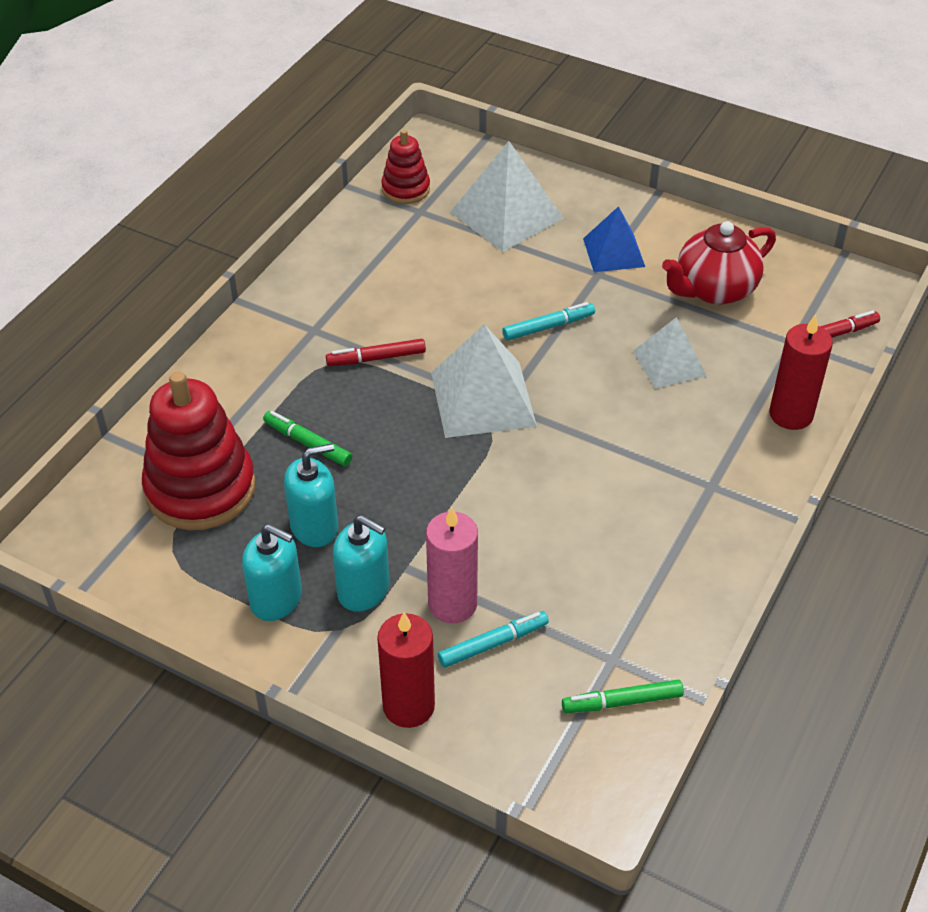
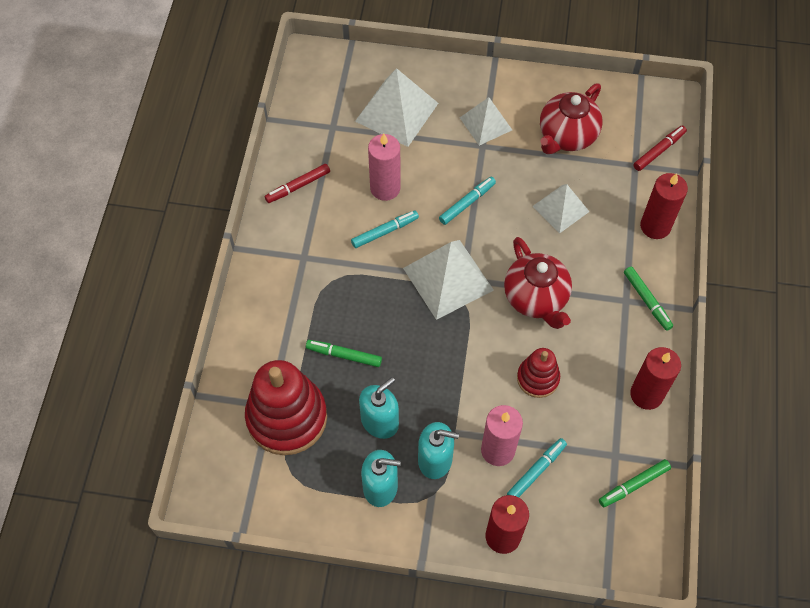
camera: 20 degrees left, 15 degrees up
(376, 358) = (359, 268): red marker -> red marker (298, 186)
(406, 189) = (313, 109): red stacking toy -> red stacking toy (538, 378)
(428, 329) = (384, 232): none -> turquoise marker
(452, 286) = (385, 188): none -> pink candle
(589, 450) = (536, 298): none -> red teapot
(613, 252) = (485, 123): blue pyramid -> white pyramid
(690, 600) = (646, 394): none -> red candle
(741, 493) = (647, 300): none -> green marker

